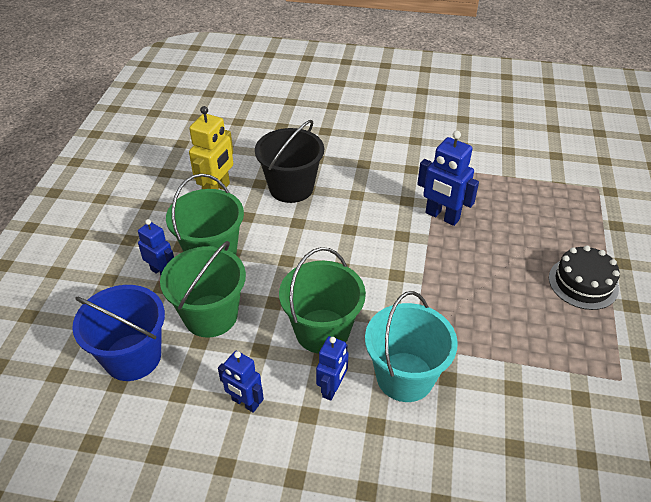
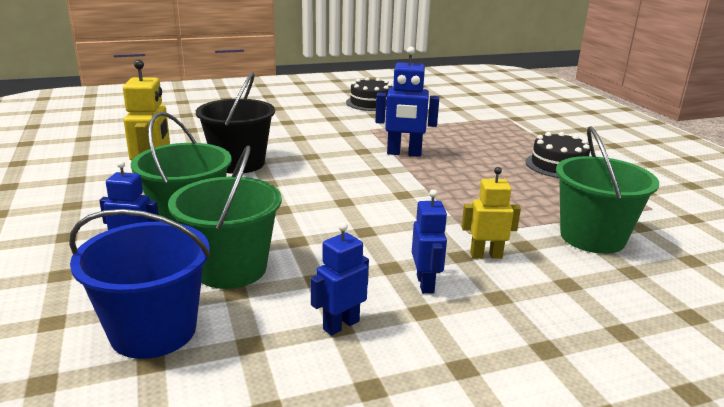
camera: 30 degrees left, 20 degrees down
(245, 403) = (341, 325): blue robot -> blue robot turned 135 degrees clockwise
(322, 331) = (371, 247): green bucket -> green bucket (592, 237)
(405, 377) = (486, 255): turquoise bucket -> yellow robot
(471, 123) = (371, 103): none -> black cake

